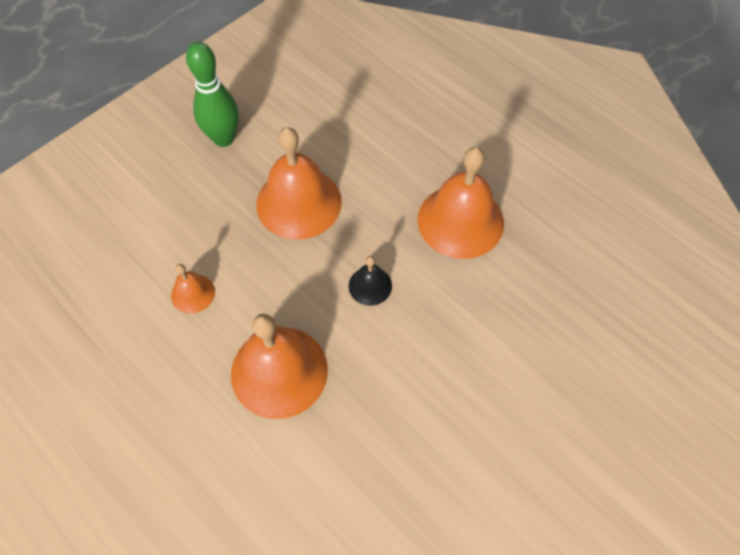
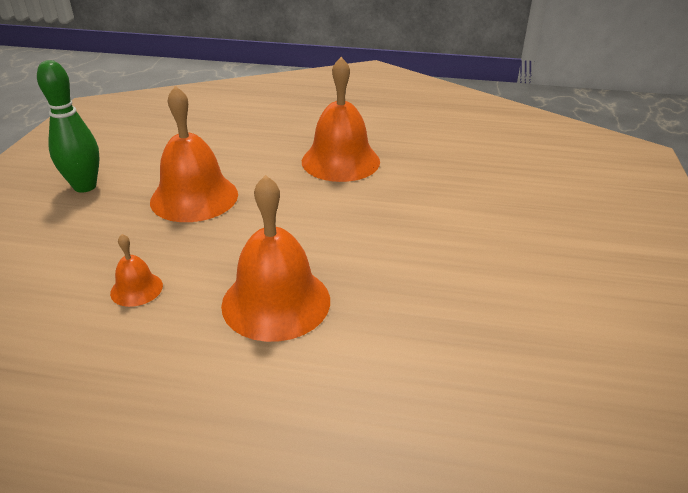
camera: 35 degrees left, 25 degrees down
(370, 285) = (305, 218): black bell -> none

